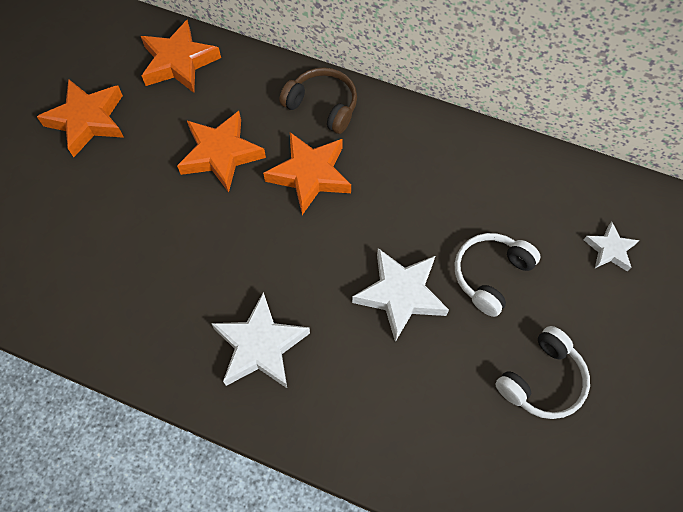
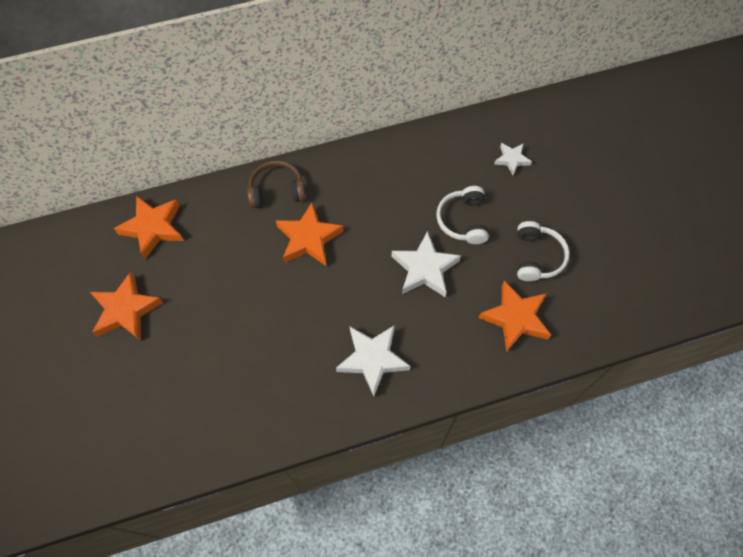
camera: 40 degrees left, 0 degrees up
(221, 154) = (240, 266): orange star -> orange star (515, 318)

